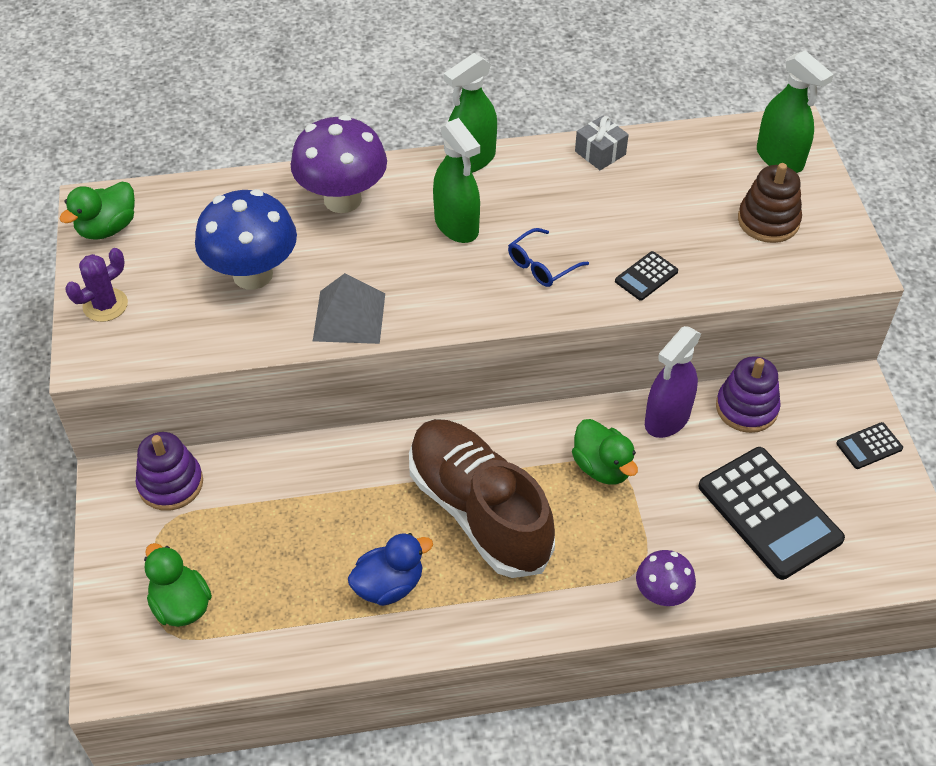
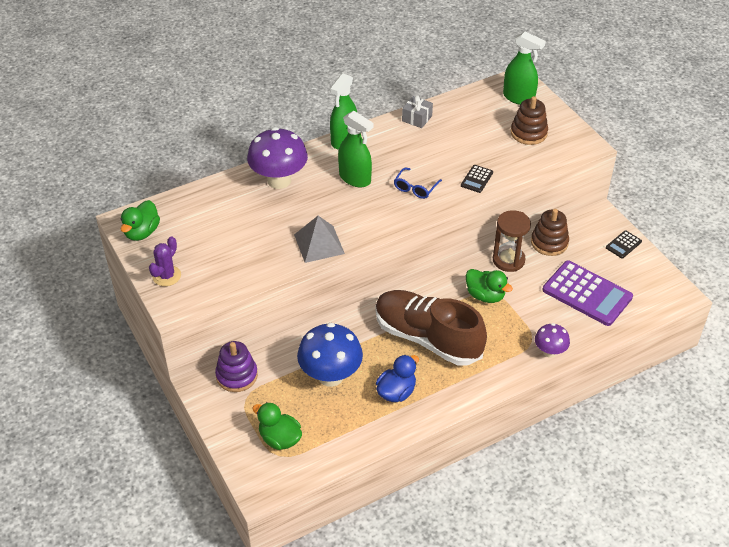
camera: 20 degrees left, 5 degrees down
(253, 274) = (248, 235): blue mushroom -> blue mushroom (330, 376)
(667, 419) = (508, 260): purple spray bottle -> brown hourglass
(746, 408) = (549, 242): purple stacking toy -> brown stacking toy
(769, 513) = (587, 294): black calculator -> purple calculator

